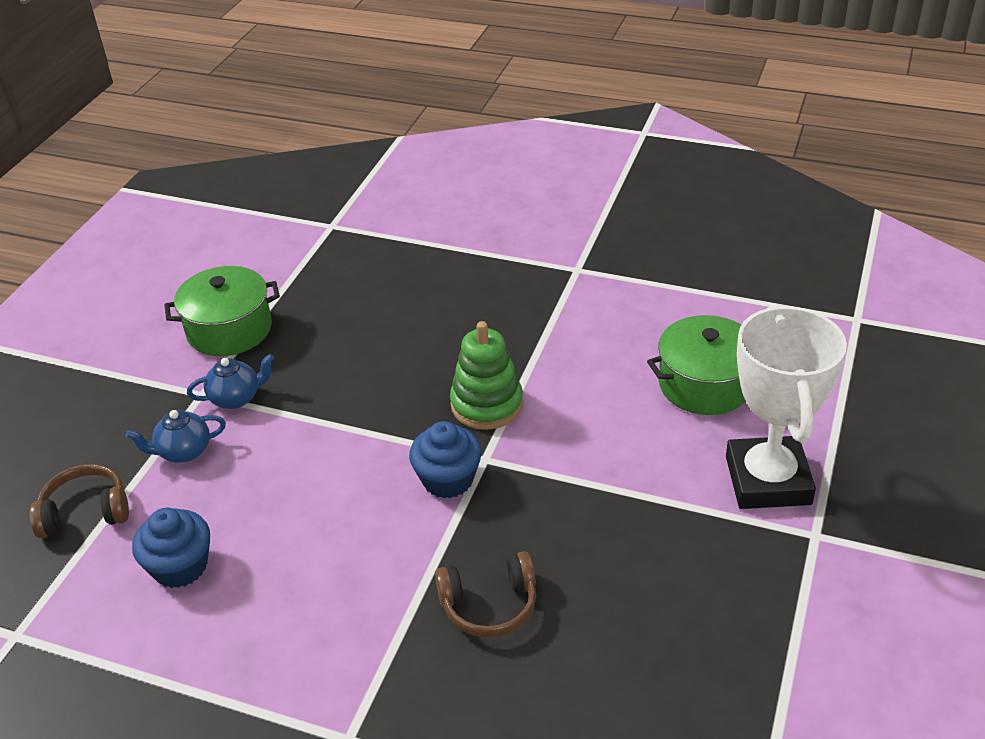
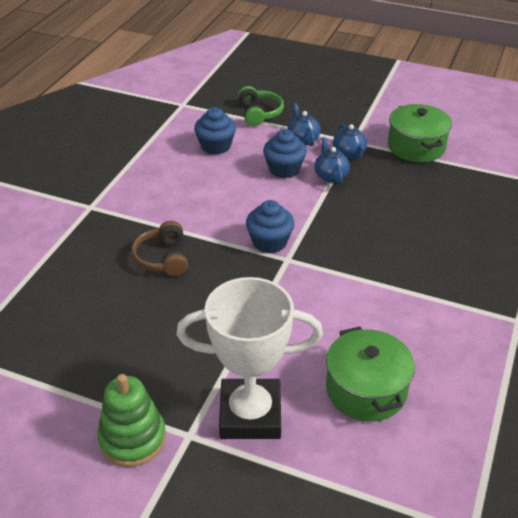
camera: 90 degrees right, 0 degrees up
(85, 512) = (259, 113): brown headphones -> green headphones
(265, 471) = (284, 169): none -> blue cupcake
(291, 417) = (330, 176): none -> blue teapot
(487, 404) = (342, 261): green stacking toy -> green stacking toy (132, 439)

